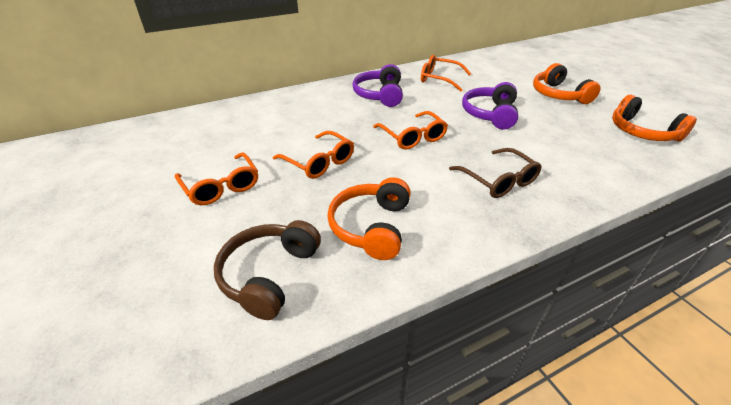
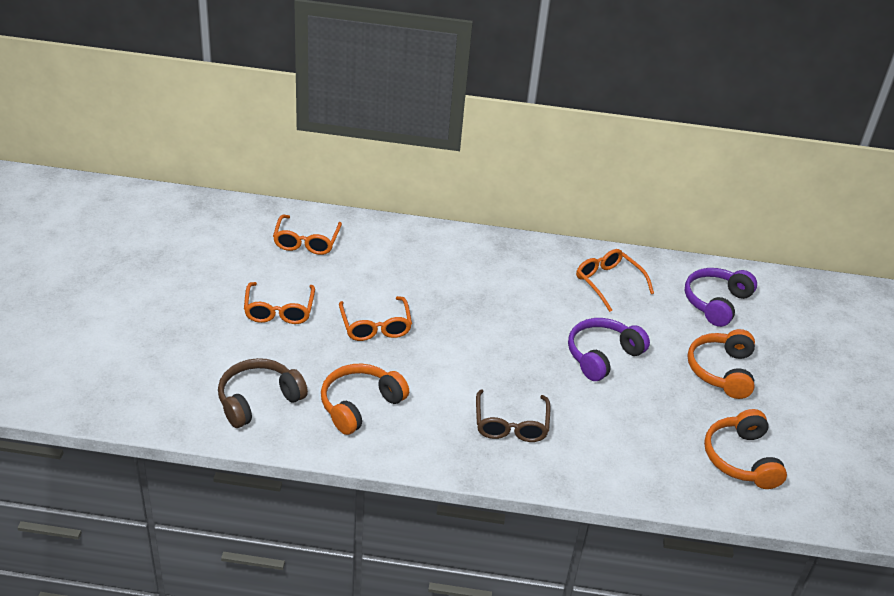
camera: 30 degrees right, 0 degrees up
(379, 95) = (513, 274): purple headphones -> purple headphones (716, 302)
(413, 137) = (487, 342): orange glasses -> orange glasses (306, 242)

